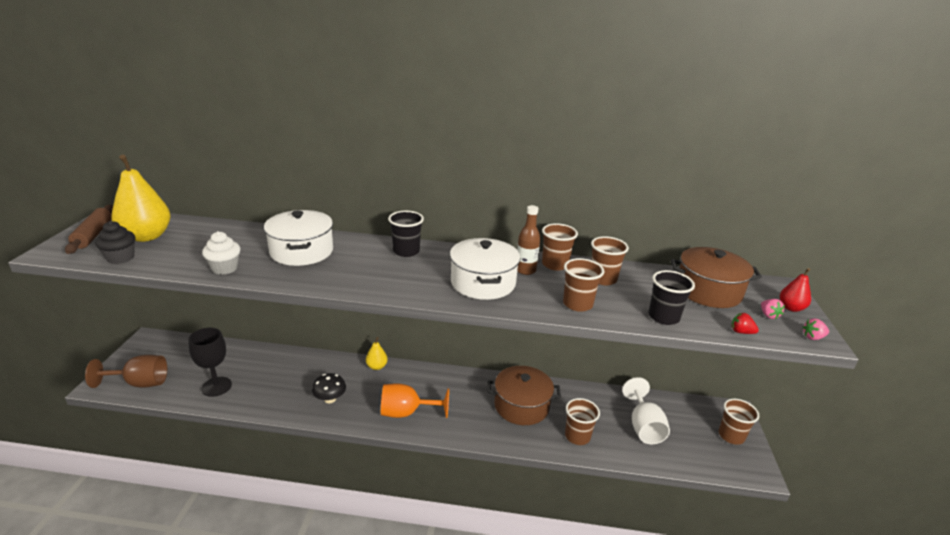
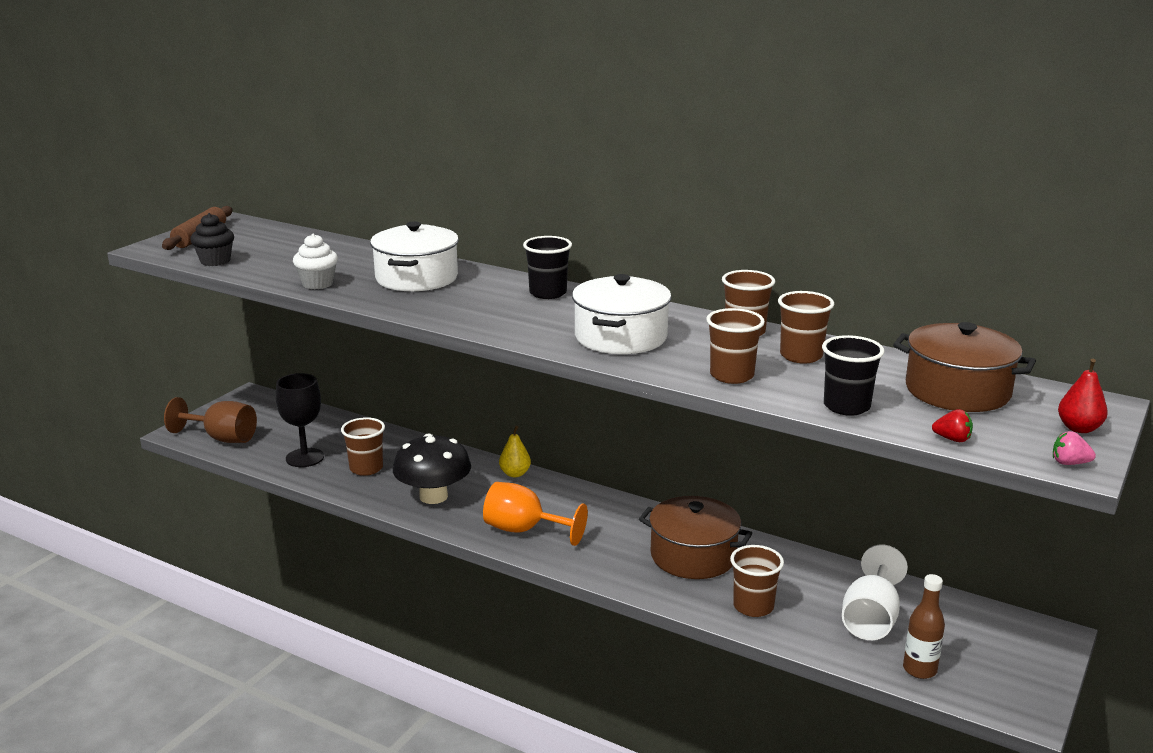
camera: 25 degrees right, 5 degrees down
(146, 236) = (253, 244): yellow pear -> none
(330, 399) = (433, 496): black mushroom -> black mushroom, size x1.66
(525, 270) = (694, 332): brown bottle -> brown bottle (919, 670)
(731, 436) = (1017, 662): brown cup -> brown cup (366, 468)
(741, 332) = (952, 439): red strawberry -> red strawberry turned 150 degrees clockwise
(768, 315) = (1026, 430): pink strawberry -> none

